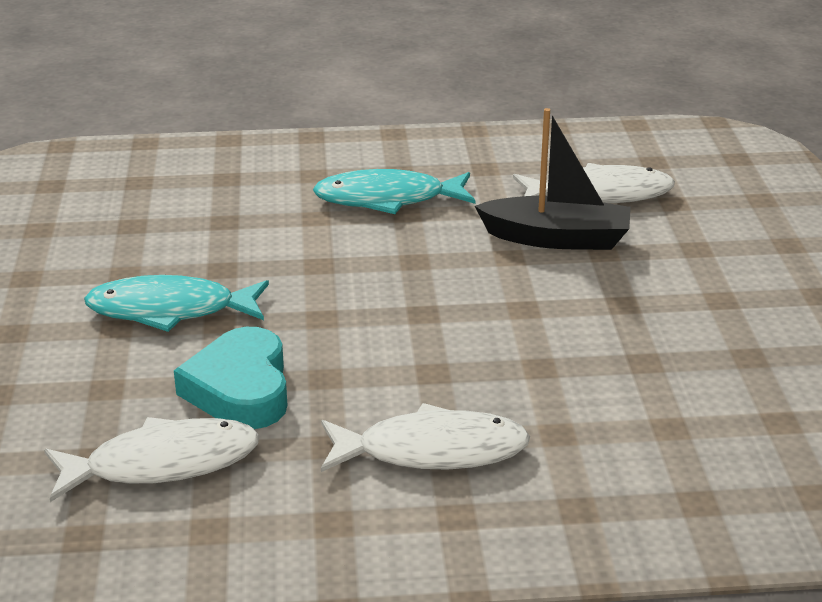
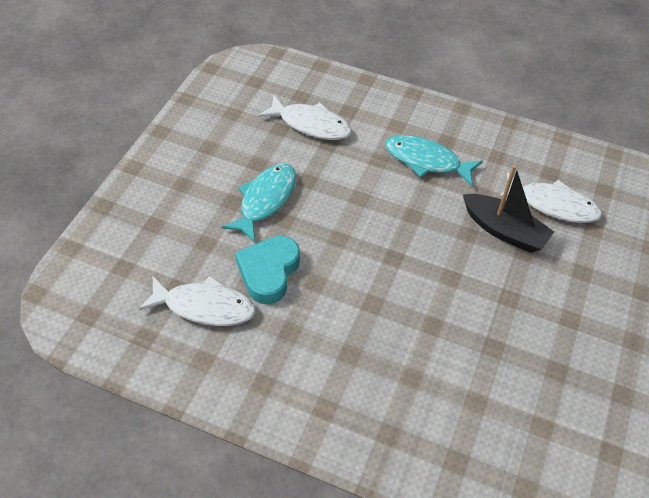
camera: 25 degrees right, 20 degrees up
(170, 310) = (265, 200): turquoise fish -> turquoise fish turned 90 degrees clockwise
(432, 451) = (338, 359): white fish -> white fish (310, 124)

